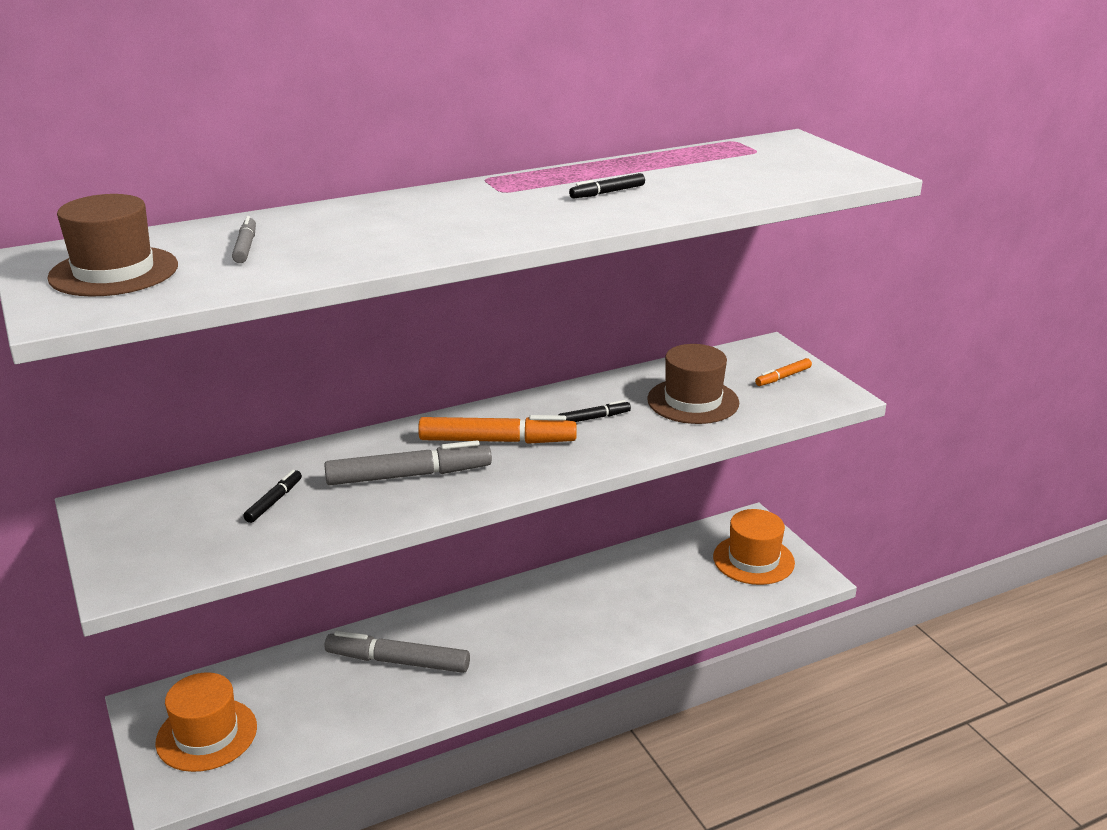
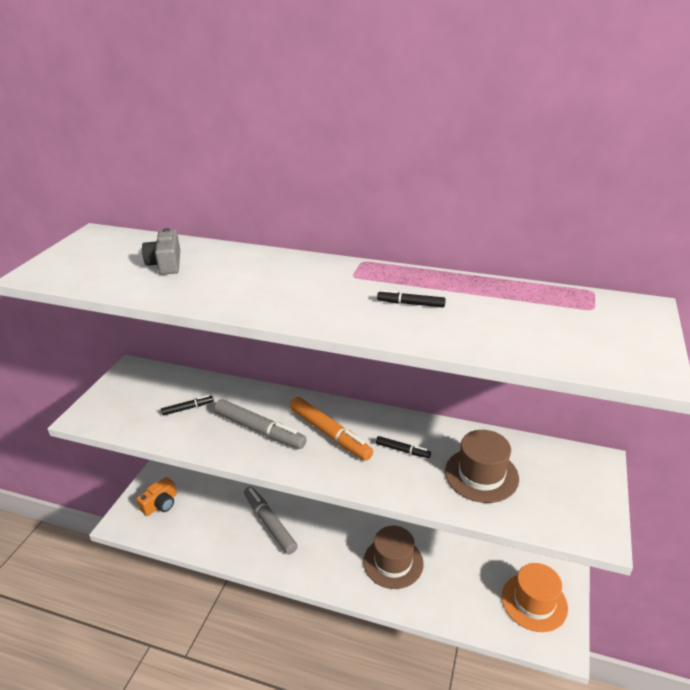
camera: 45 degrees right, 5 degrees up
(114, 272) = (95, 256): brown hat -> brown hat (393, 562)
(206, 734) = (160, 504): orange hat -> orange camera
(245, 247) = (166, 263): grey marker -> grey camera
(783, 377) = (574, 493): orange marker -> none

